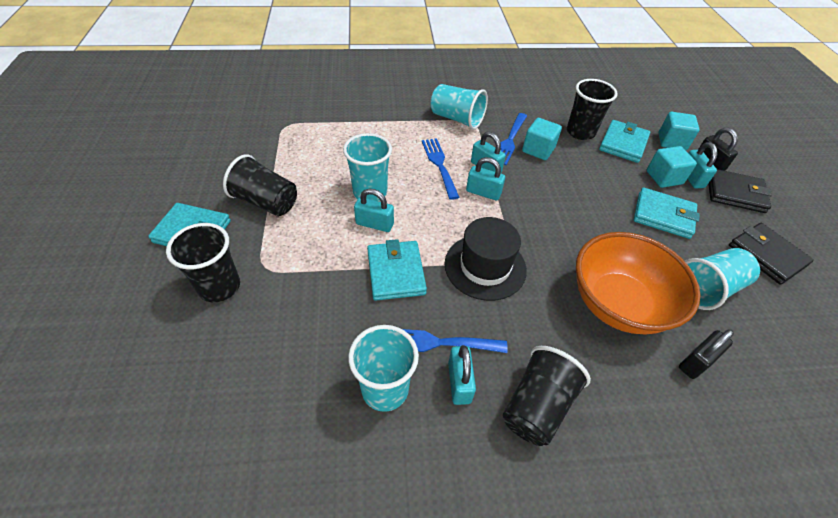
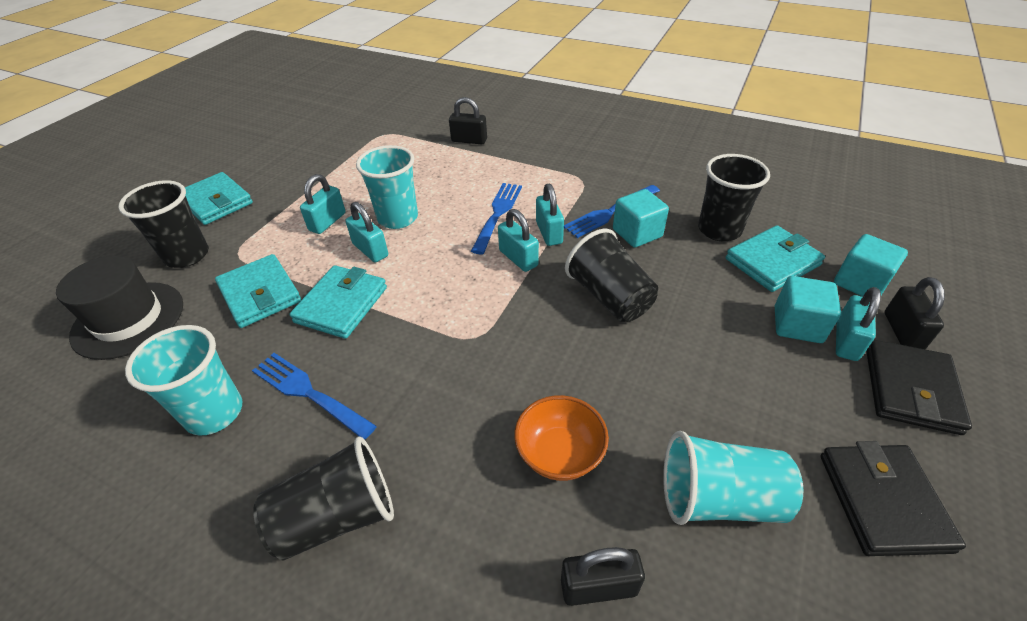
camera: 35 degrees right, 5 degrees down
(266, 202) = (297, 196): black cup -> black cup (609, 297)
(362, 113) = (469, 140): none -> black padlock
(457, 119) = (567, 172): turquoise cup -> none
(459, 382) = (286, 444): turquoise padlock -> turquoise padlock (327, 222)
(485, 266) = (438, 337): black hat -> black hat (128, 319)
(618, 304) = (559, 453): orange bowl -> orange bowl, size x0.53
(663, 216) = (744, 373): turquoise wallet -> turquoise wallet (260, 294)
(735, 193) = (910, 389): black wallet -> black wallet turned 60 degrees clockwise

